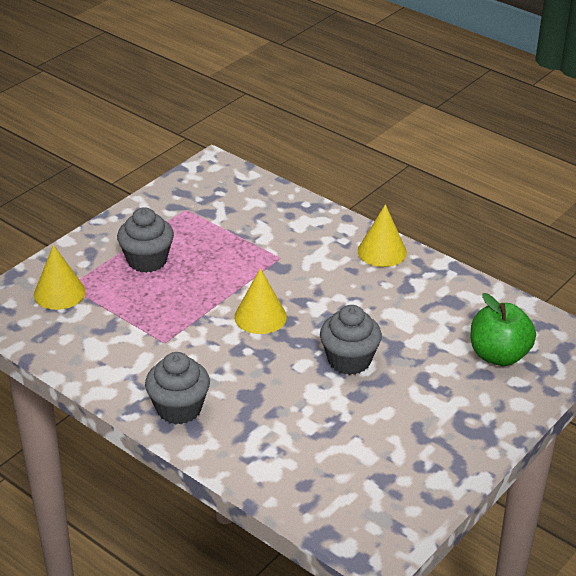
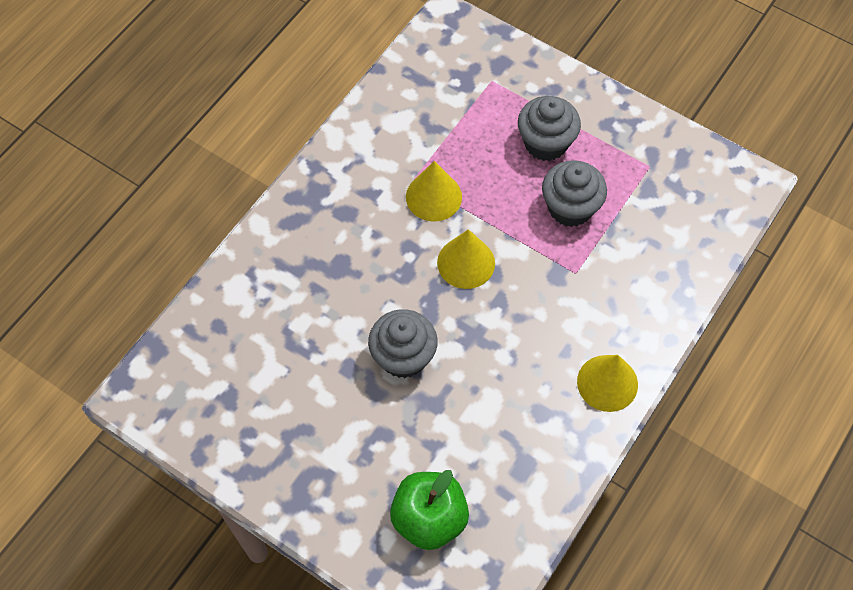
camera: 85 degrees right, 25 degrees up
(59, 293) = (478, 75): yellow cone -> yellow cone (433, 197)
(179, 409) = (316, 205): grey cupcake -> grey cupcake (570, 208)

